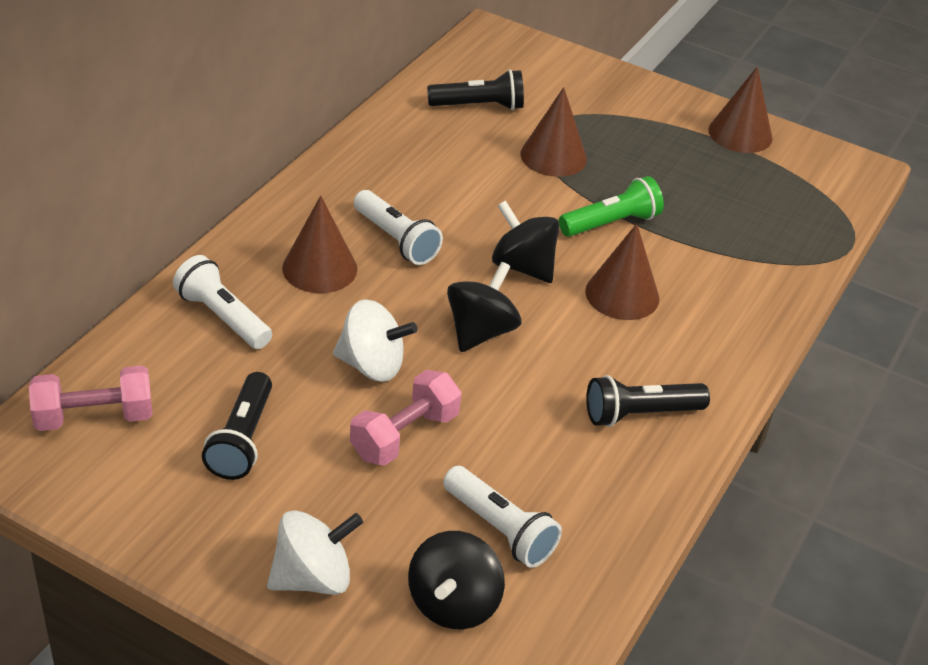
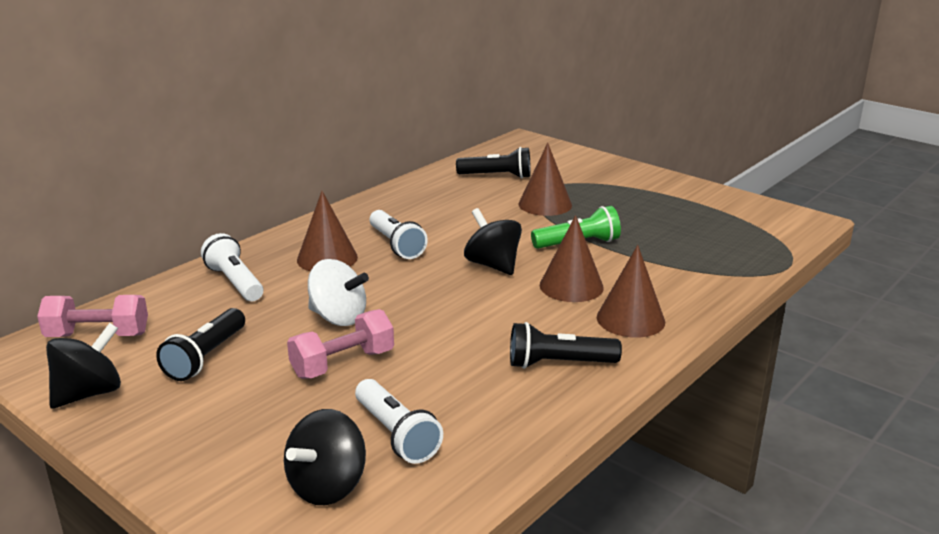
camera: 15 degrees right, 15 degrees down
(313, 578) = (211, 455): white spinning top -> none
(480, 332) = (439, 302): black spinning top -> black spinning top (89, 393)
(740, 134) = (706, 197): brown cone -> brown cone (630, 319)

